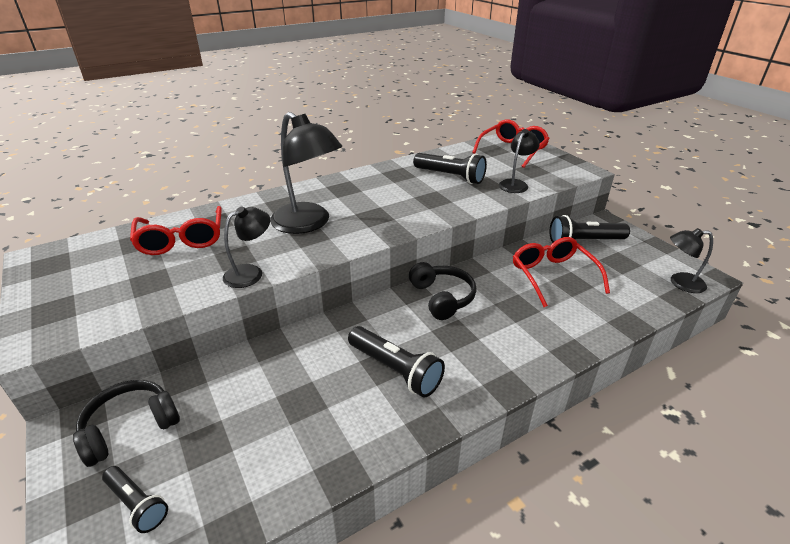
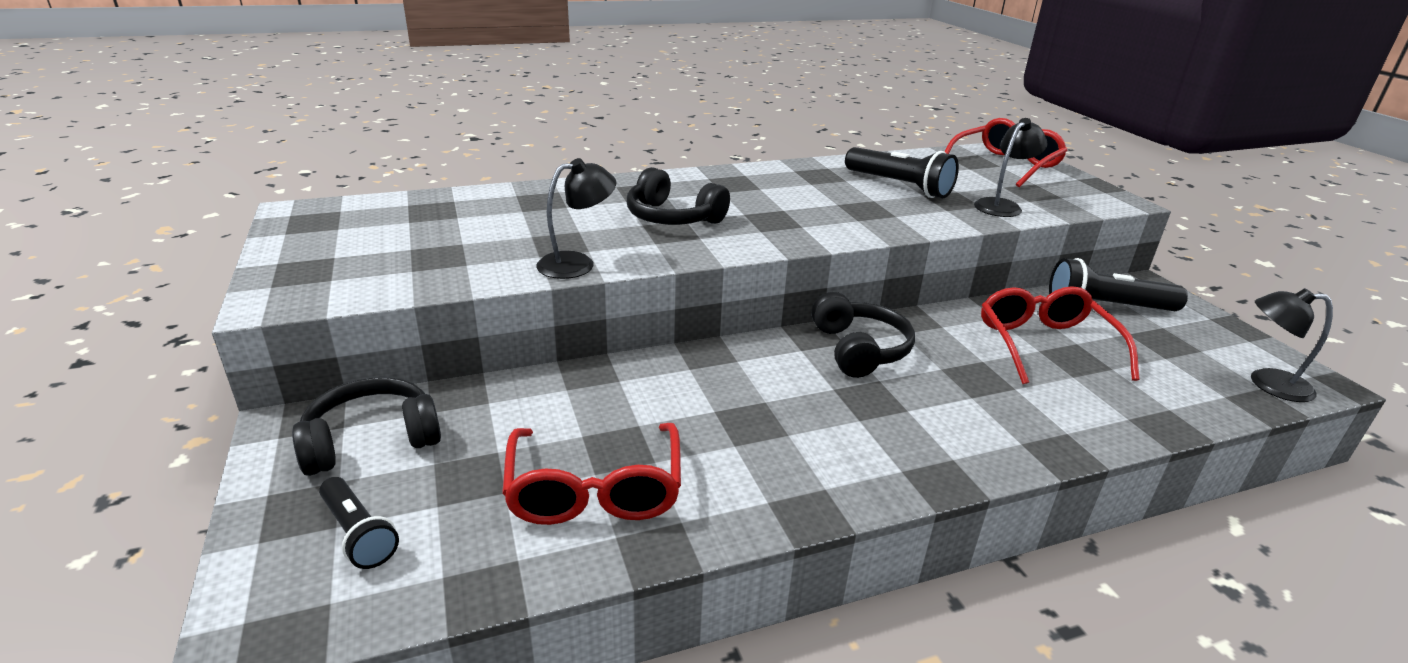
camera: 10 degrees right, 5 degrees down
(182, 240) = (492, 215): red glasses -> red glasses (595, 490)
(308, 224) = (673, 217): black lamp -> black headphones
(395, 370) = (767, 431): black flashlight -> none

